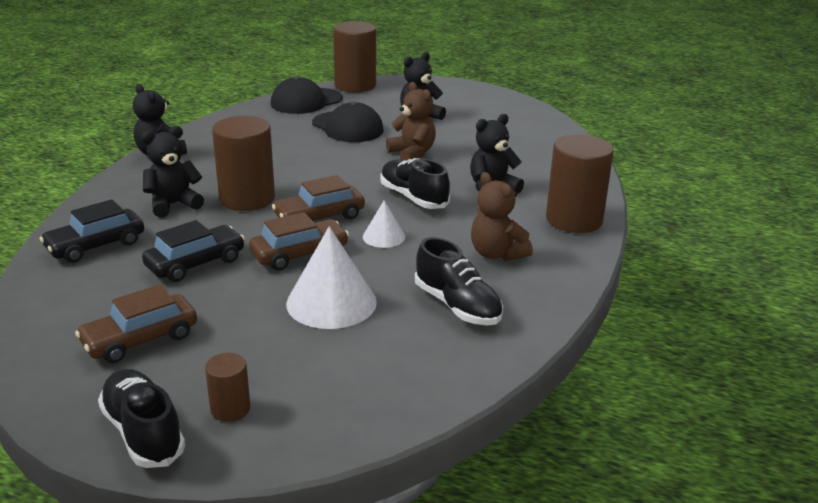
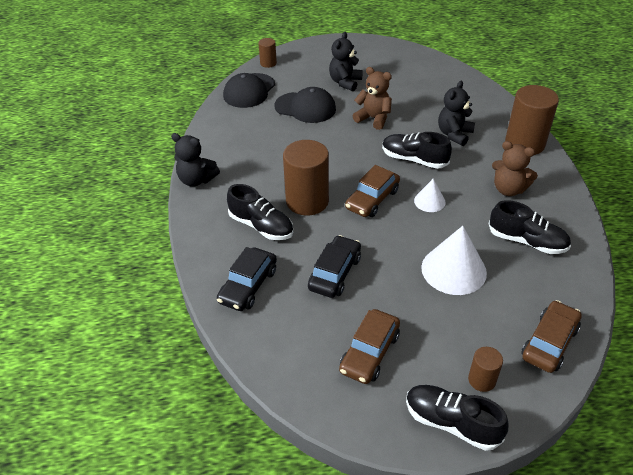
camera: 25 degrees left, 15 degrees up
(173, 204) = (261, 226): black teddy bear -> black shoe
(299, 254) = (393, 237): brown car -> brown car (549, 343)
(355, 85) = (268, 63): brown cylinder -> brown cylinder, size x0.50

